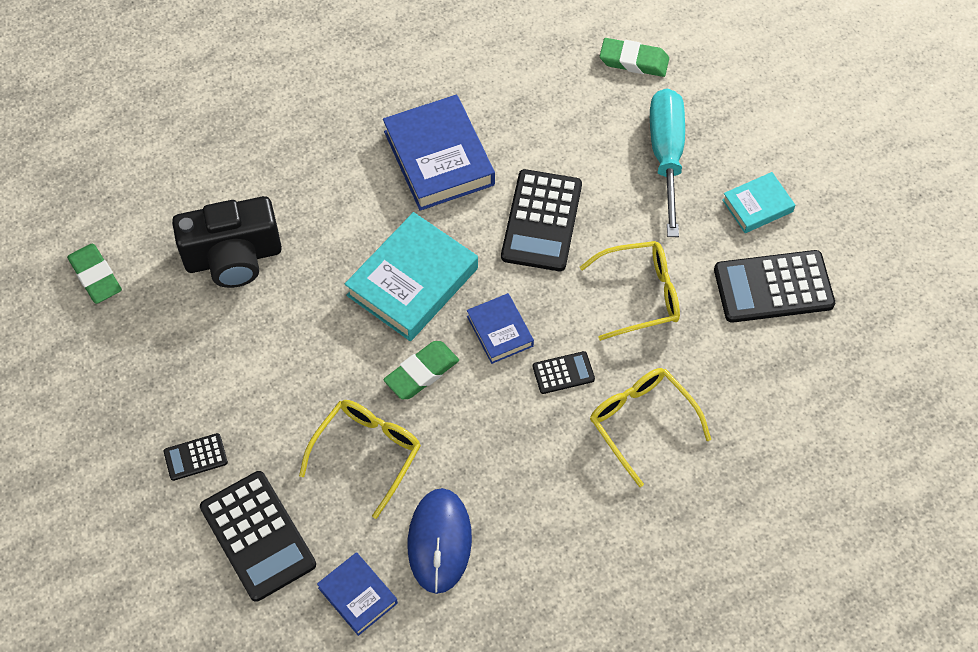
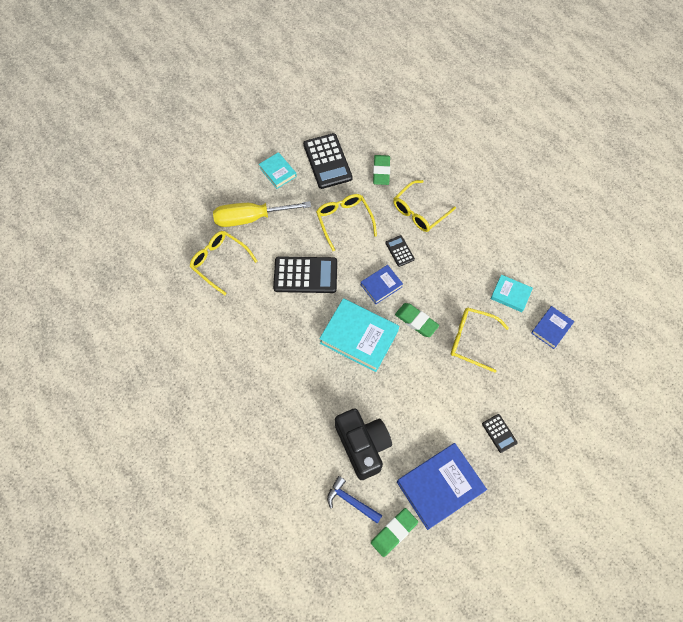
camera: 100 degrees left, 5 degrees up
(157, 229) = (351, 501): none -> blue hammer
(258, 536) = (535, 386): black calculator -> none
(439, 158) = (270, 338): blue book -> blue book (440, 486)
(439, 541) = (510, 295): blue mouse -> turquoise book
(588, 105) = (219, 262): none -> yellow glasses
(634, 61) = (184, 242): green eraser -> green eraser (381, 171)
(666, 156) = (251, 218): turquoise screwdriver -> yellow screwdriver

